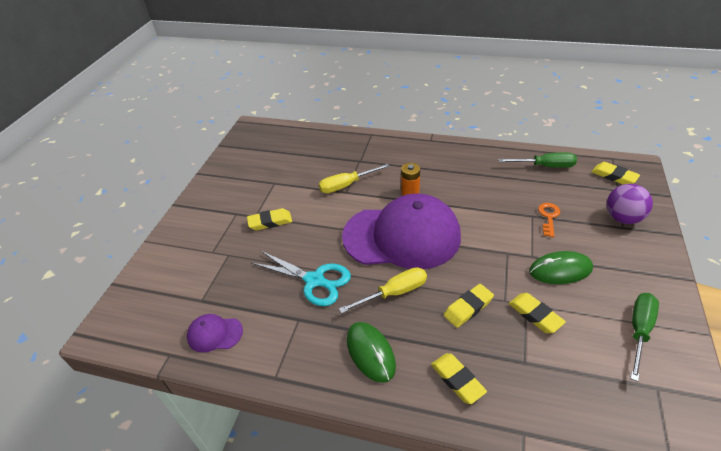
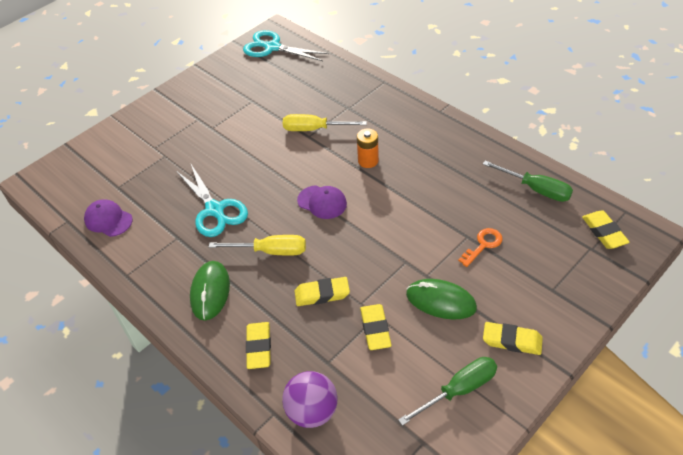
camera: 30 degrees right, 5 degrees up
(258, 139) = (272, 47): none -> turquoise scissors
(270, 222) = (219, 139): yellow eraser -> yellow eraser (512, 341)
(402, 236) = (322, 202): purple cap -> purple cap, size x0.40
(622, 218) = (562, 280): purple ball -> purple ball (312, 411)

